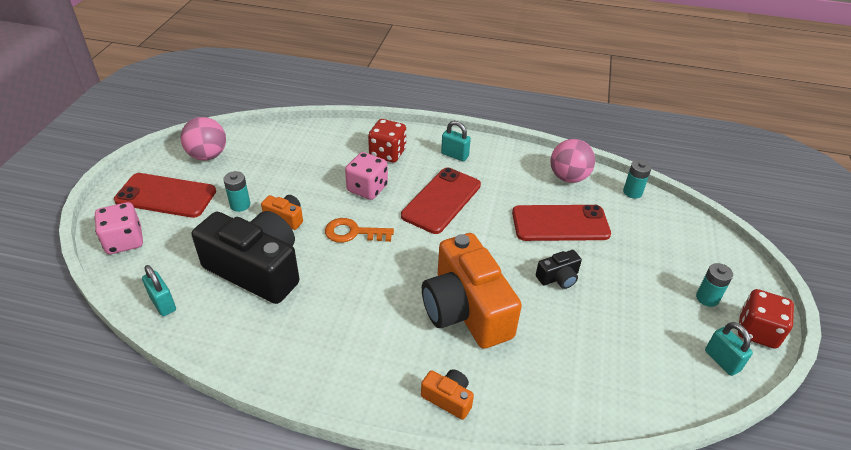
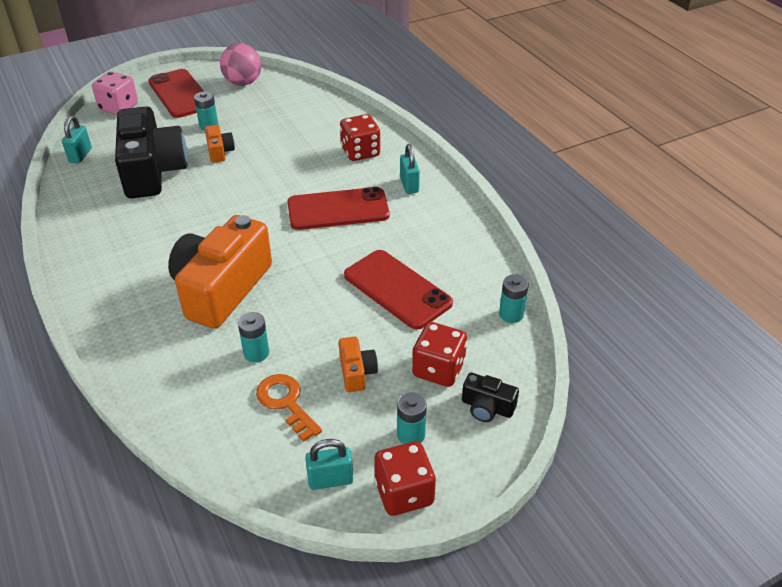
camera: 50 degrees right, 0 degrees up
(353, 232) = (242, 189): orange key -> orange key (286, 403)
(367, 188) = (302, 167): pink dice -> none
(448, 398) = (118, 327): orange camera -> orange camera (356, 372)
(558, 277) = (321, 322): black camera -> black camera (487, 407)
(560, 330) = (256, 353): none -> turquoise battery
(568, 177) = (473, 263): pink ball -> none
(656, 251) = (438, 369): none -> red dice
(722, 360) = (330, 480): turquoise padlock -> turquoise padlock turned 60 degrees clockwise

